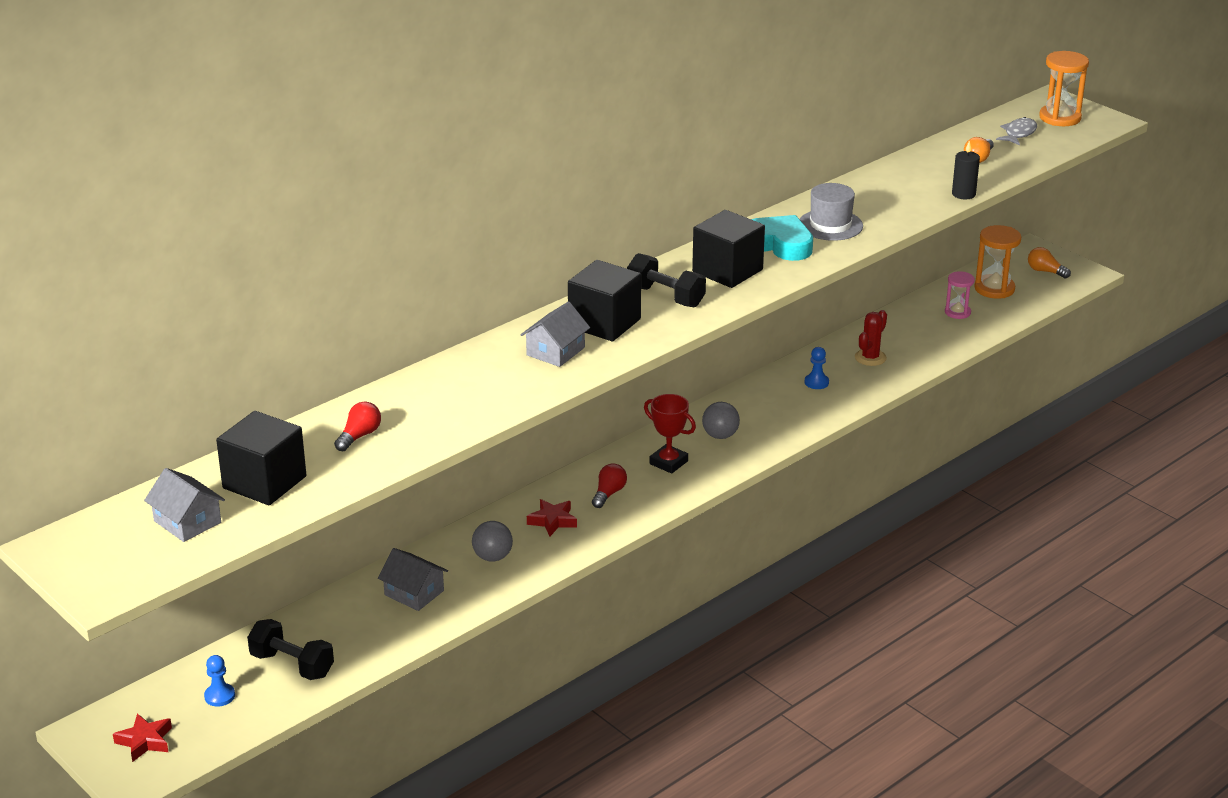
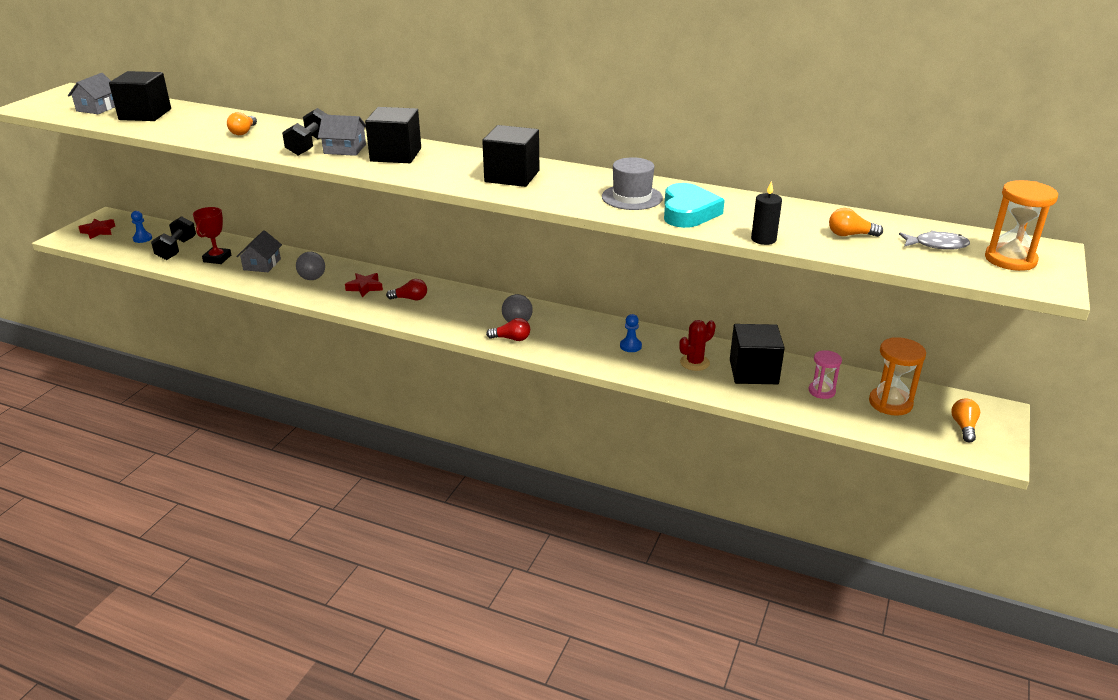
camera: 65 degrees right, 0 degrees up
(359, 436) = (206, 123): red light bulb -> red light bulb (511, 338)
(423, 412) = (243, 132): none -> orange light bulb
(665, 297) = (451, 165): black dumbbell -> black dumbbell (310, 145)
(668, 462) = (465, 311): red trophy -> red trophy (217, 258)
(779, 244) = (576, 185): turquoise heart -> turquoise heart (688, 212)
(870, 358) = (694, 362): red cactus -> red cactus turned 45 degrees counterclockwise
(906, 333) = (753, 372): none -> black cube

